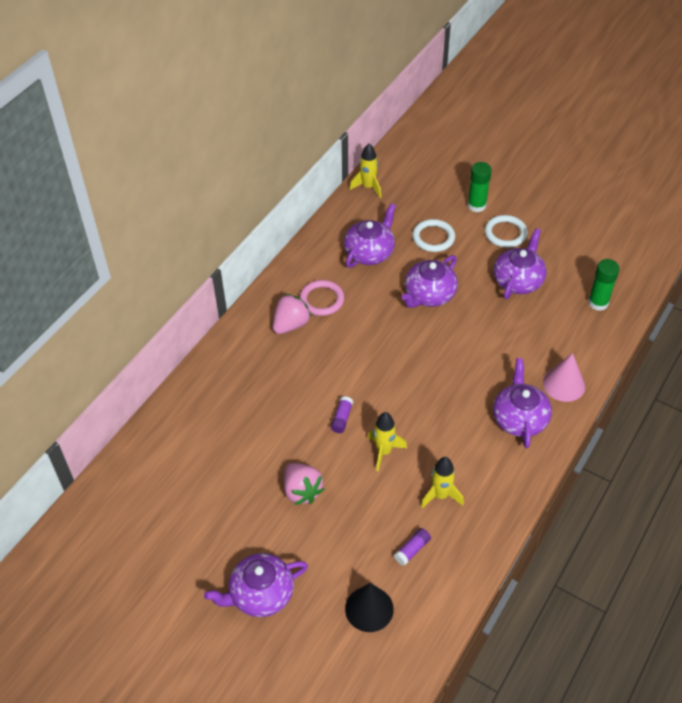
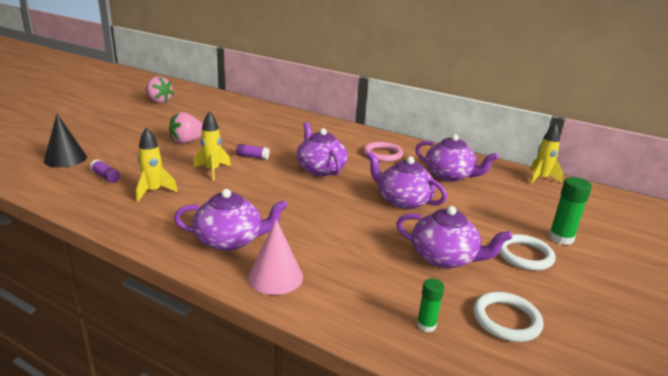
camera: 85 degrees right, 25 degrees down
(260, 594) = (109, 128): purple teapot -> purple teapot (320, 169)
(291, 324) = (353, 143): pink strawberry -> pink strawberry (158, 101)
(433, 237) = (488, 208): white ring -> white ring (506, 320)
(598, 303) = (426, 325): green glue stick -> green glue stick, size x0.62

